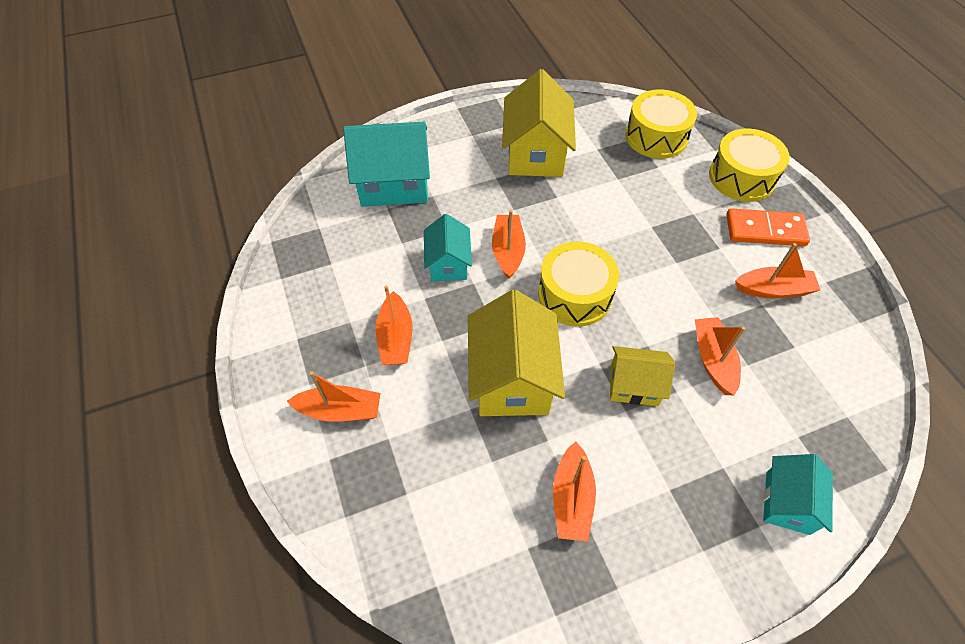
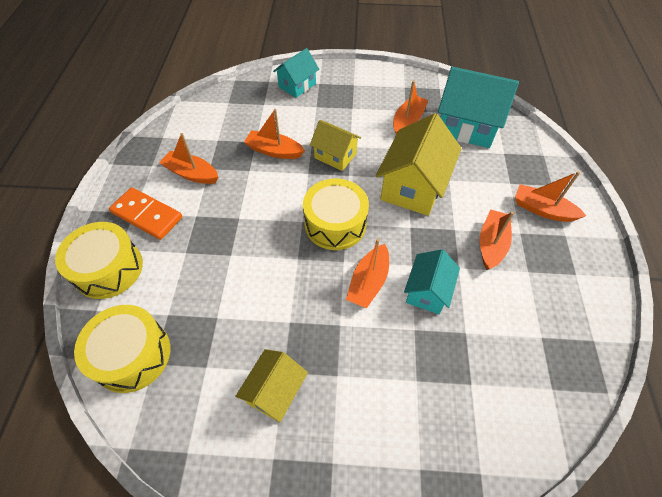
camera: 155 degrees left, 0 degrees up
(394, 184) = (456, 417): turquoise house -> turquoise house (466, 127)
(535, 153) = (275, 391): yellow house -> yellow house, size x0.59
(713, 360) = (274, 151): orange boat -> orange boat turned 90 degrees clockwise

